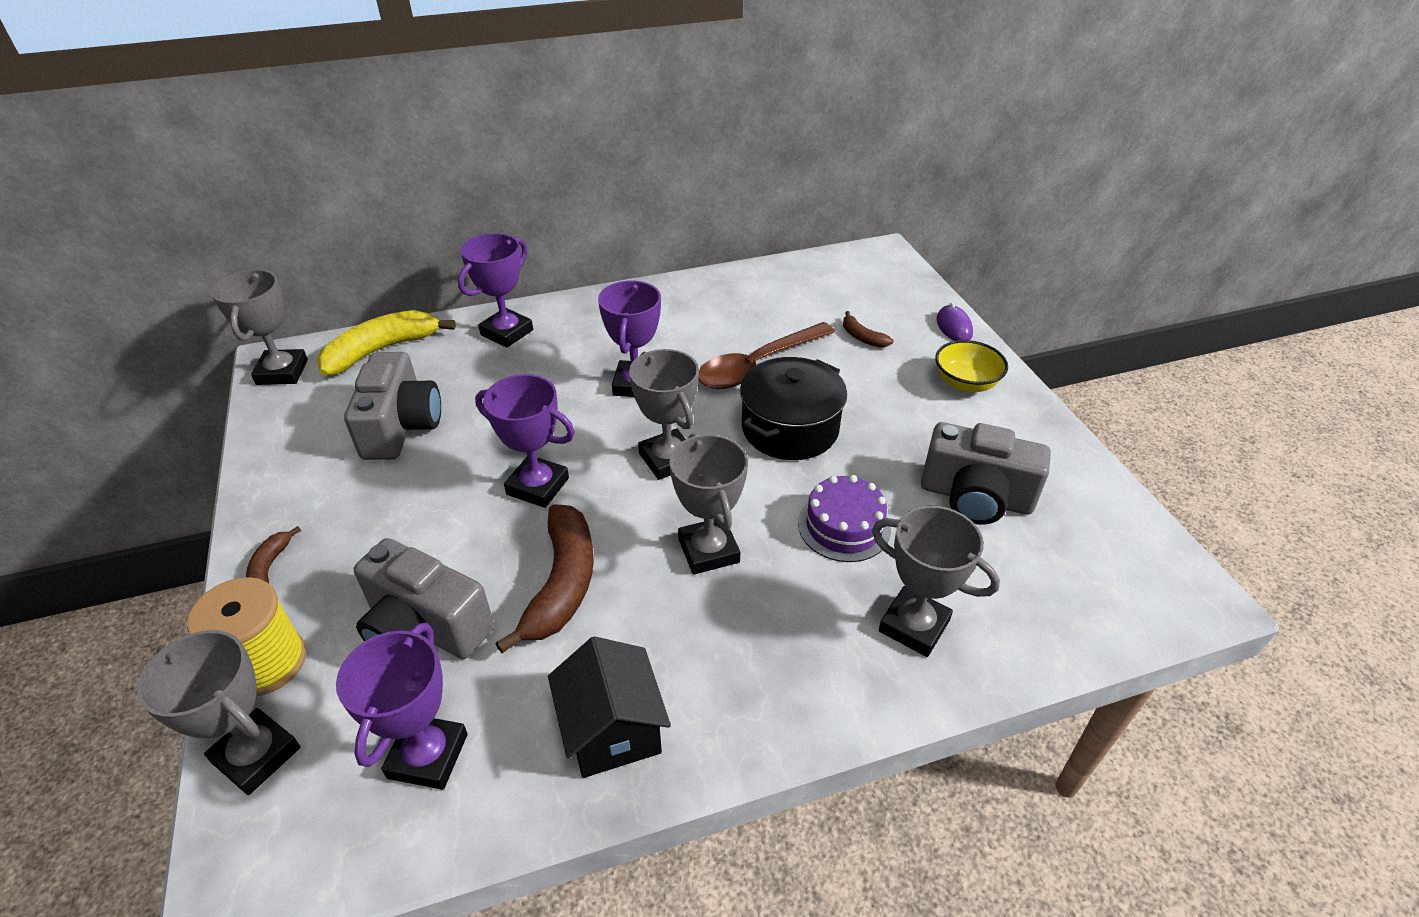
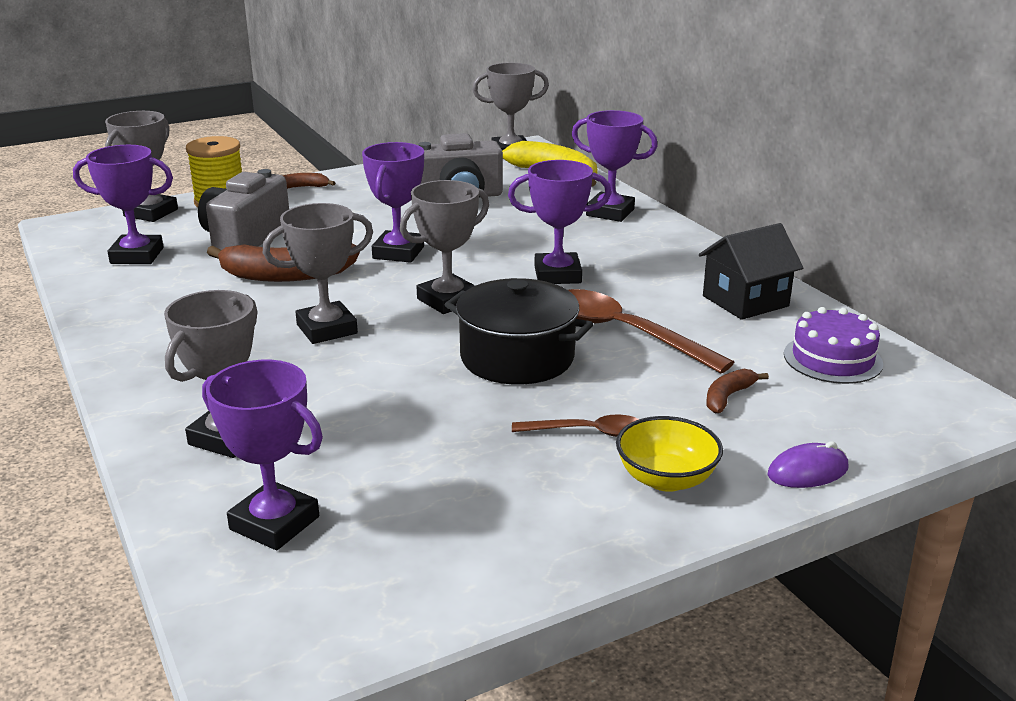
camera: 80 degrees right, 15 degrees down
(612, 730) = (142, 309): black house -> black house (745, 301)
(844, 526) = (366, 395): purple cake -> purple cake (832, 359)
(907, 407) = (588, 432): none -> brown spoon
(975, 497) = (427, 481): grey camera -> none
(1040, 590) = (274, 523): none -> purple trophy

